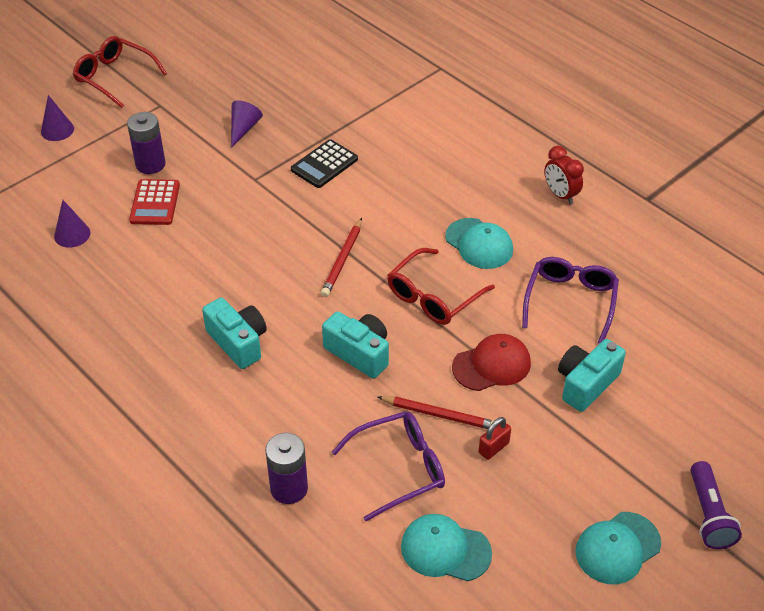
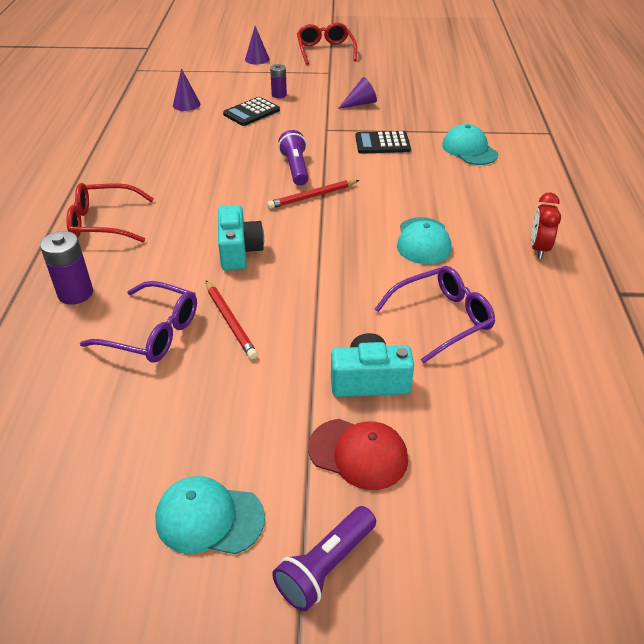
camera: 45 degrees right, 5 degrees down
(150, 164) = (279, 95): purple battery -> purple battery, size x0.64
(155, 203) = (251, 112): red calculator -> black calculator
(238, 342) = (181, 200): turquoise camera -> none
(288, 240) = (295, 168): none -> purple flashlight
(433, 296) = (340, 251): red glasses -> red glasses (104, 222)
(445, 549) = (96, 406): turquoise cap -> turquoise cap (469, 149)
(492, 365) = (315, 317): red cap -> red cap (358, 453)
(493, 448) = (232, 369): red padlock -> none

